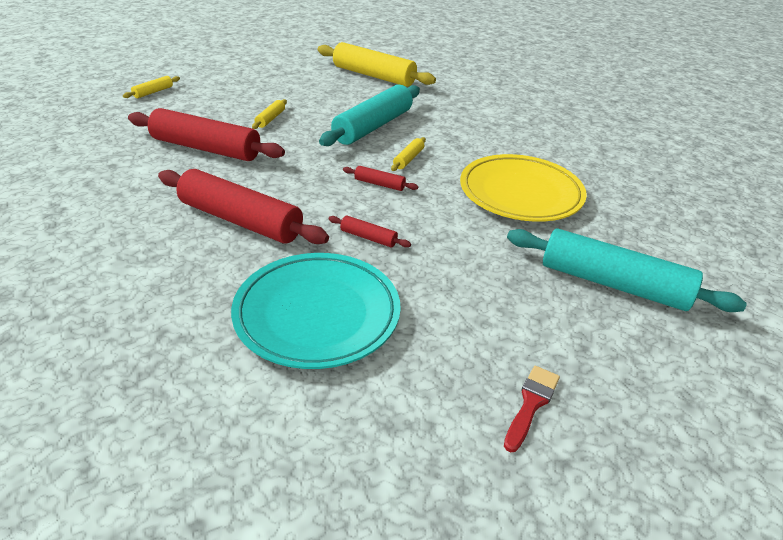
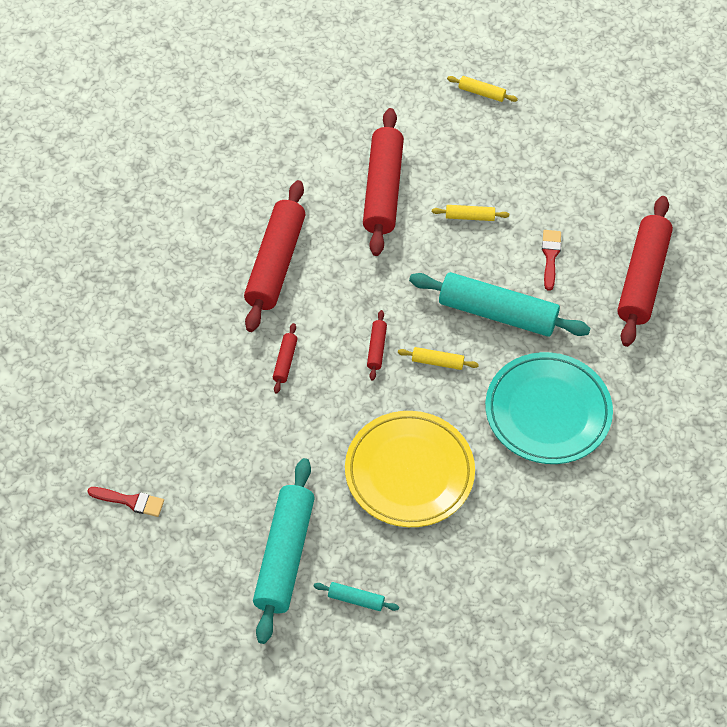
camera: 75 degrees right, 20 degrees up
(317, 314) = (178, 353): turquoise plate -> turquoise plate (547, 412)
(333, 99) = (550, 256): none -> red brush
(373, 76) = (642, 278): yellow rolling pin -> red rolling pin
(661, 248) = (356, 599): none -> turquoise rolling pin

